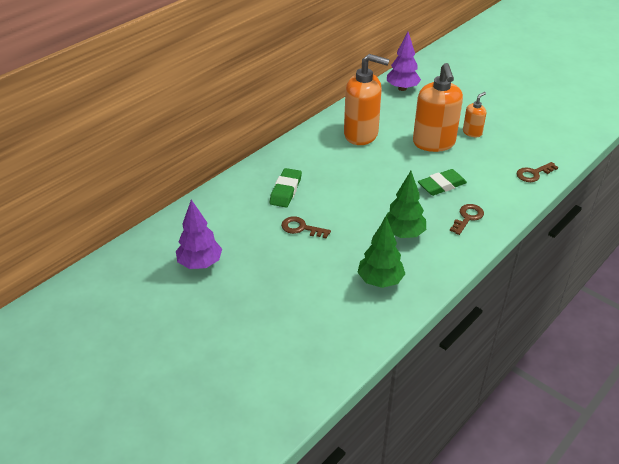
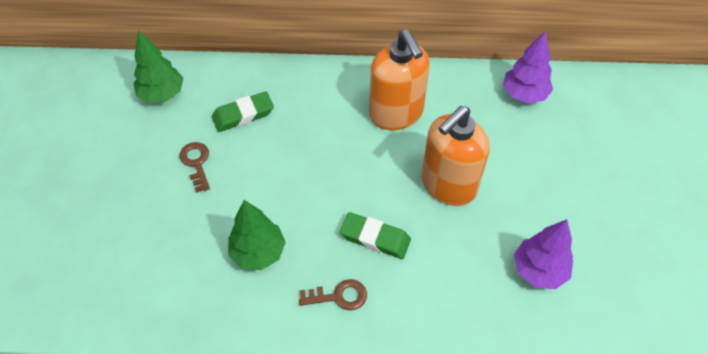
camera: 50 degrees right, 15 degrees up
(200, 263) = (87, 124): purple tree -> purple tree (539, 270)
(380, 281) = (167, 277): green tree -> green tree (162, 94)
(472, 132) = (509, 209): orange soap dispenser -> none
(533, 174) = (489, 318): brown key -> none

